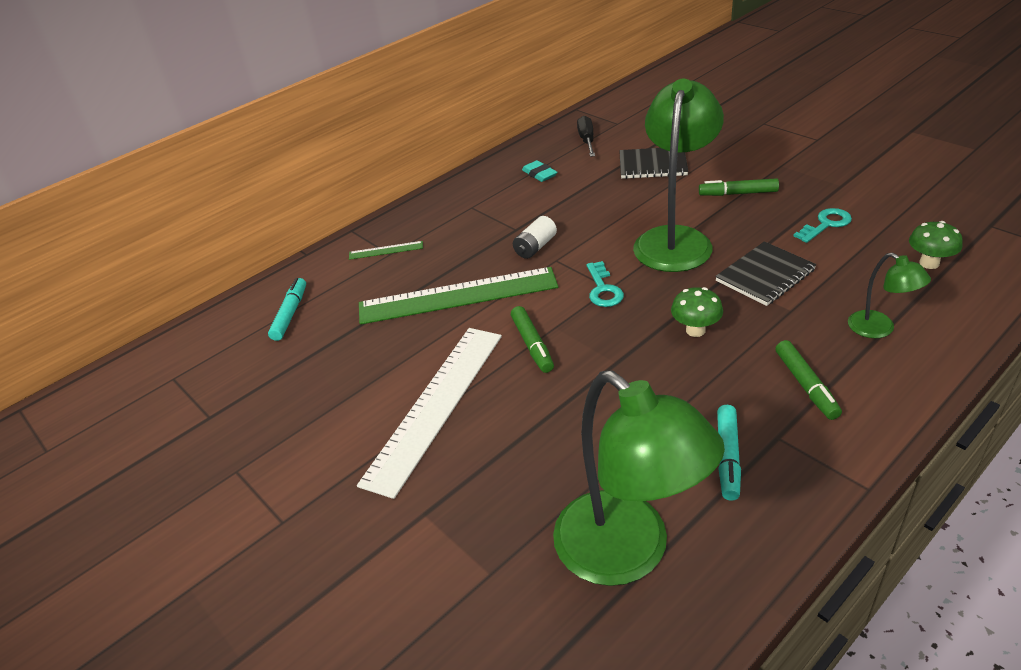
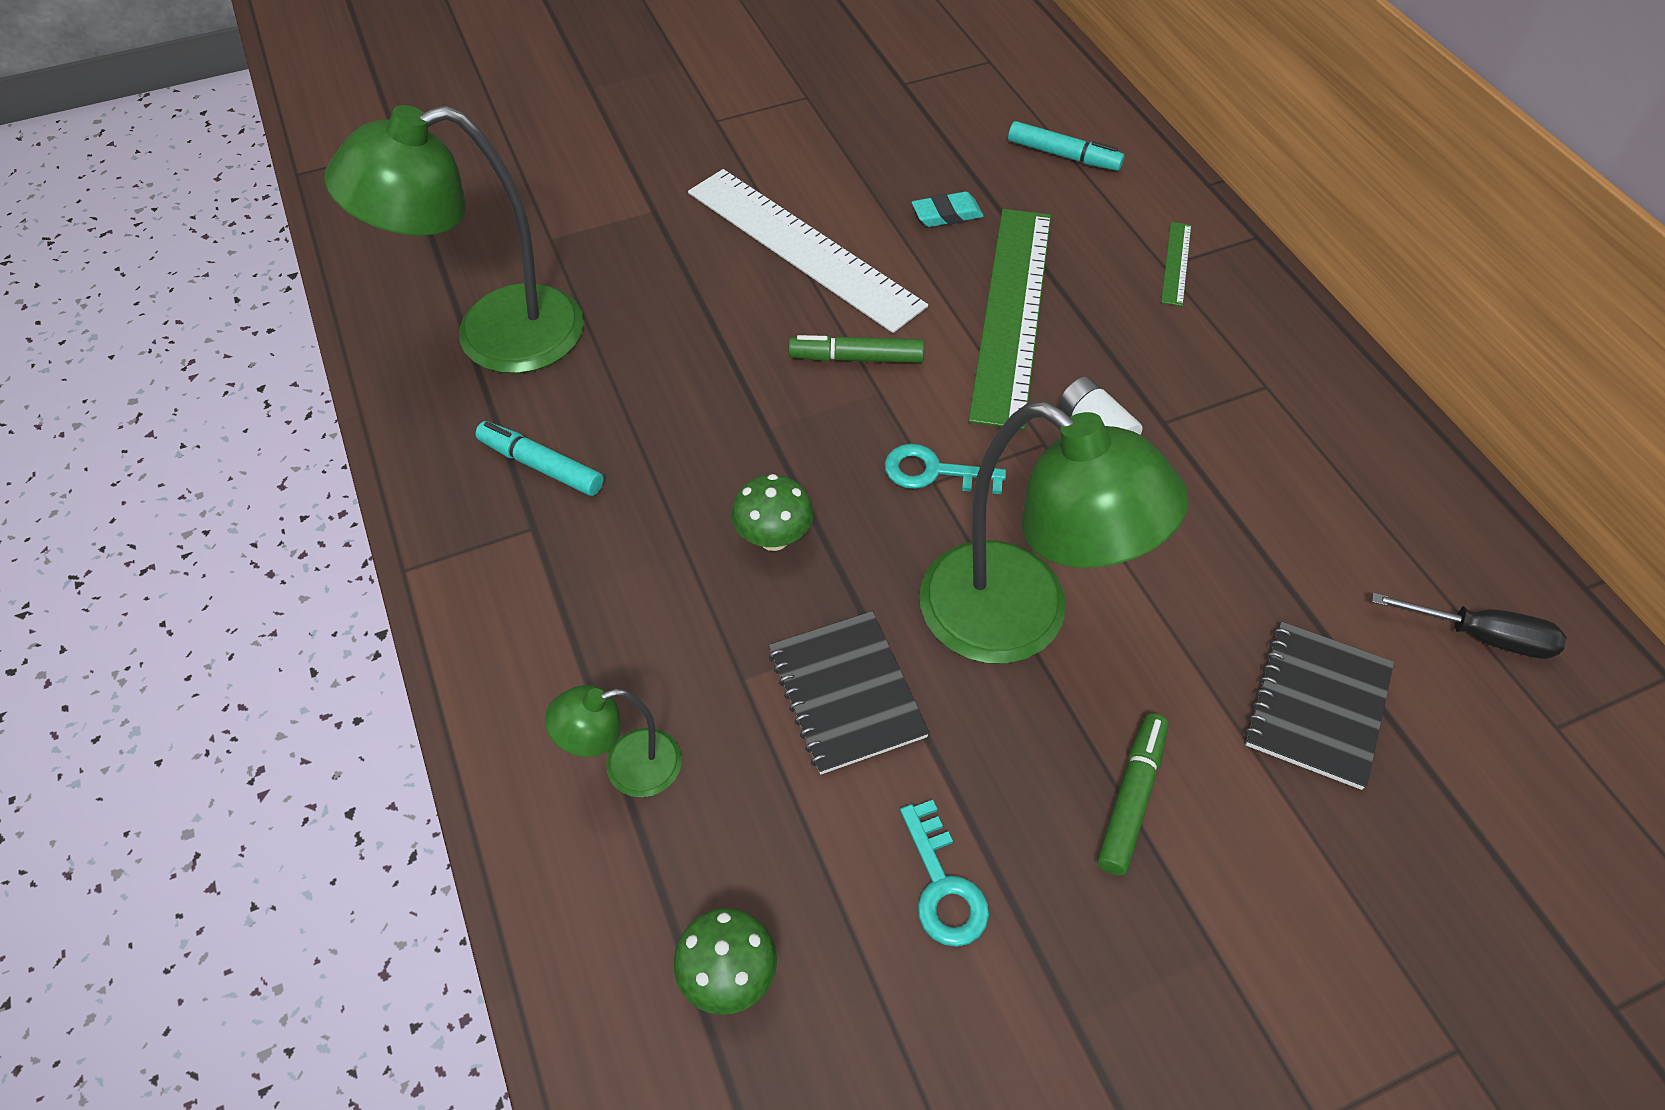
camera: 105 degrees right, 15 degrees up
(539, 174) = (1352, 510): turquoise eraser -> turquoise eraser (947, 214)
(806, 385) = (588, 604): green marker -> none

